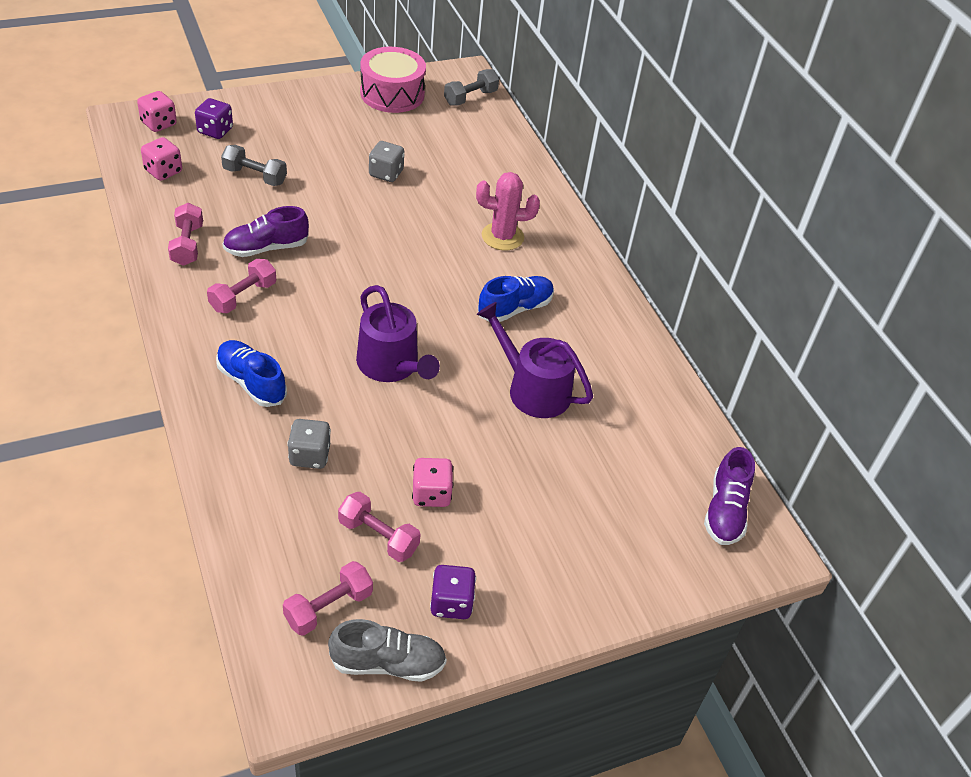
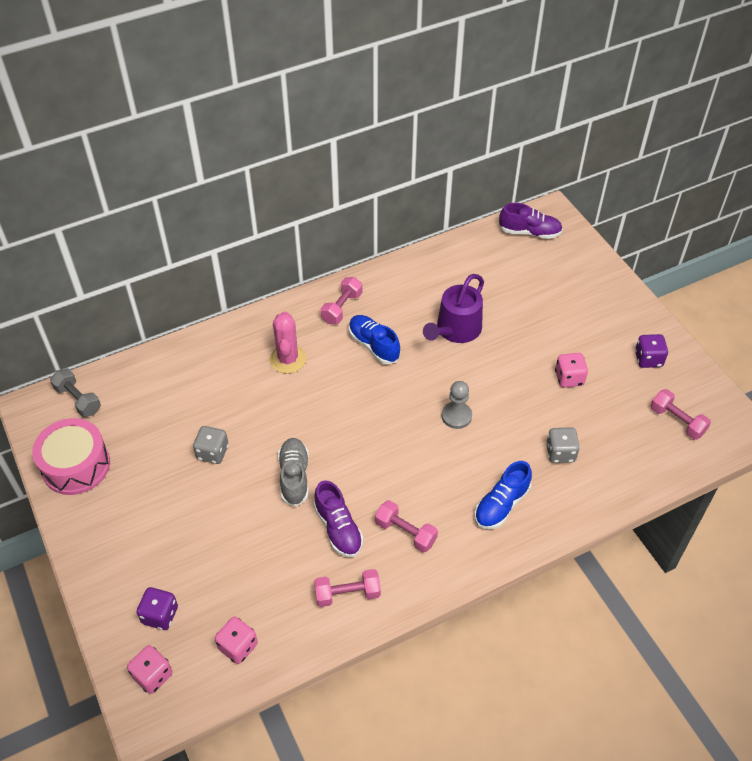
camera: 90 degrees left, 5 degrees up
(255, 176) = (233, 560): grey dumbbell -> none
(378, 536) = (614, 402): pink dumbbell -> pink dumbbell (342, 308)
(388, 663) = (701, 385): grey shoe -> grey shoe (294, 477)
(391, 365) = (456, 416): purple watering can -> grey pawn

